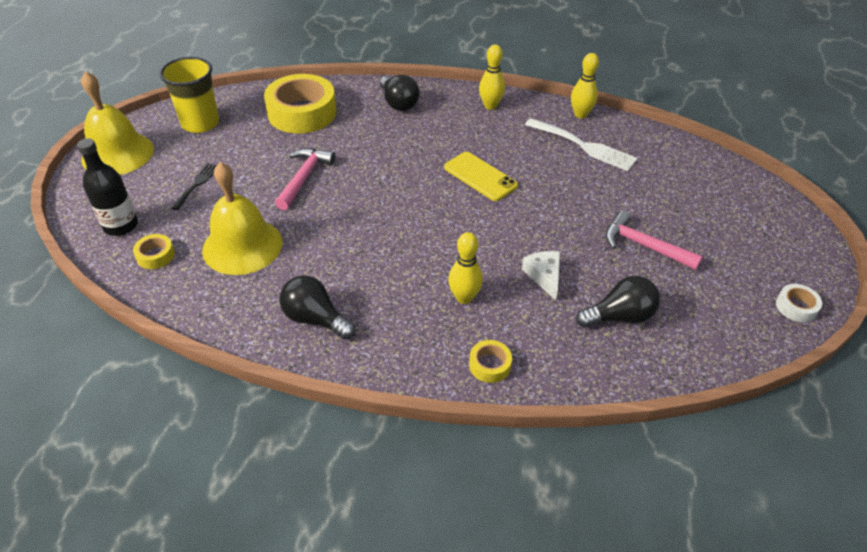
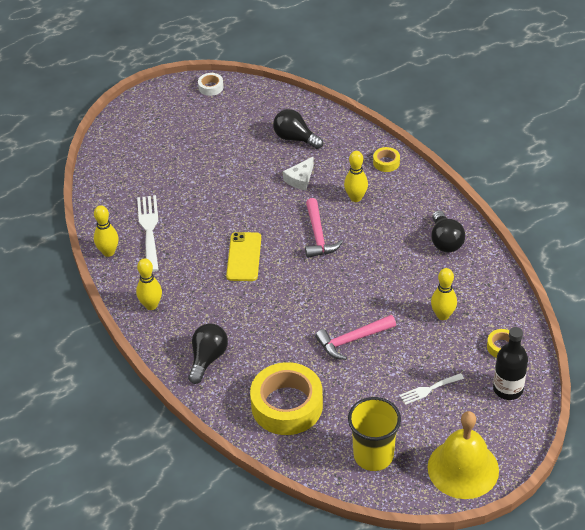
camera: 130 degrees left, 0 degrees up
(197, 184) = (429, 389): black fork -> white fork
(242, 246) = (443, 315): yellow bell -> yellow bowling pin
(643, 245) = (226, 156): pink hammer -> pink hammer (318, 235)

